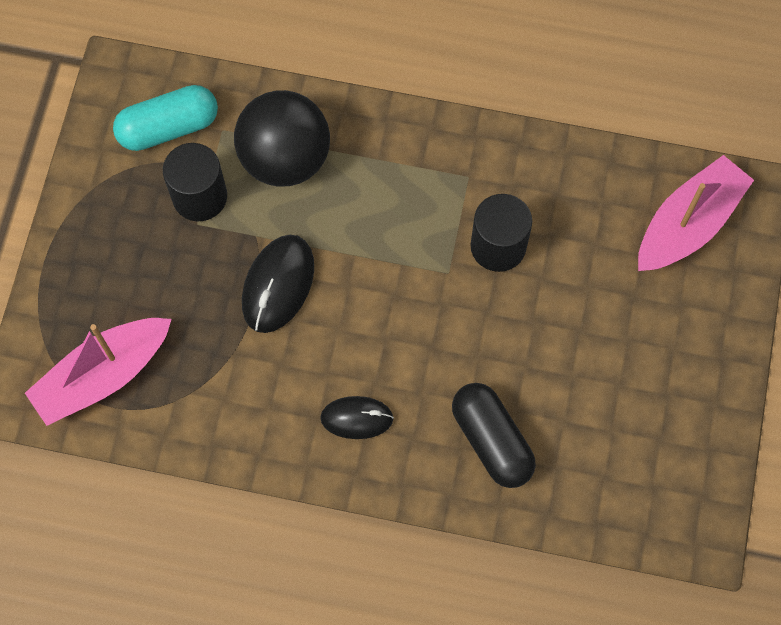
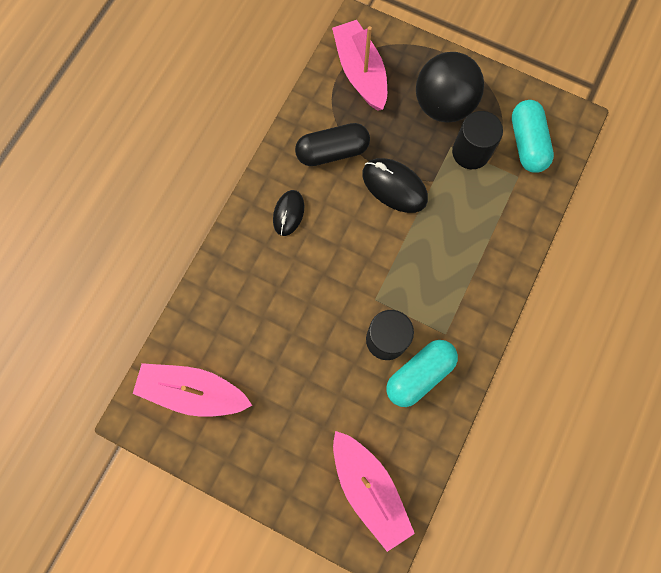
camera: 105 degrees right, 5 degrees up
(285, 158) = (487, 212): black ball -> black ball (443, 105)
(491, 440) = (247, 295): black capsule -> black capsule (332, 152)
(530, 196) = (419, 374): none -> turquoise capsule
(644, 472) = (193, 391): none -> pink boat

